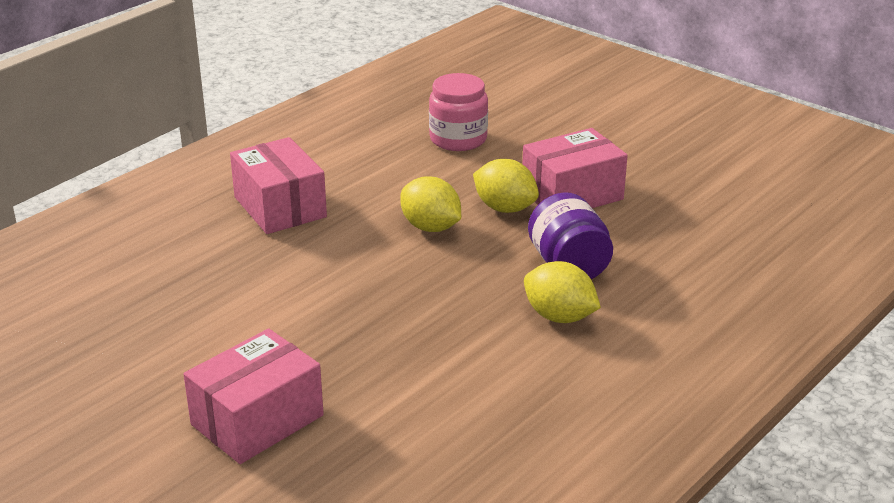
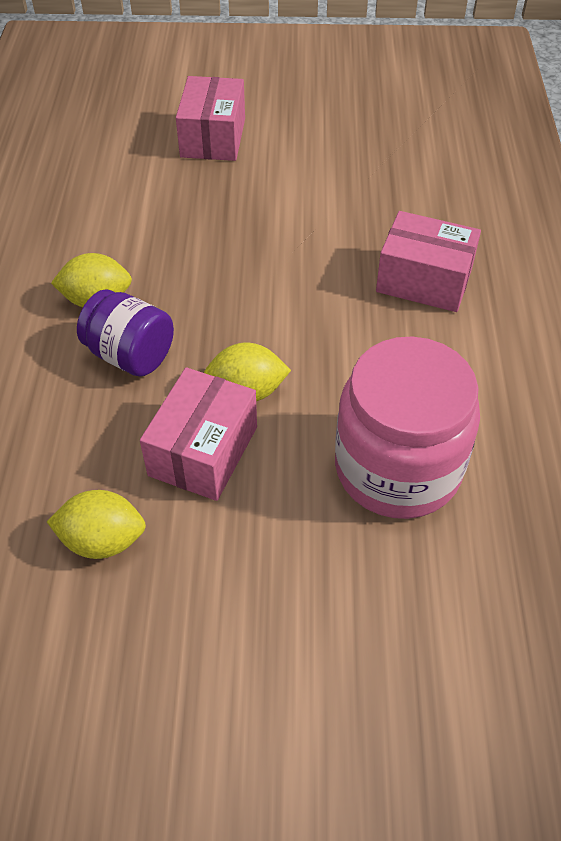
camera: 140 degrees right, 20 degrees up
(430, 227) = (283, 330): yellow lemon -> yellow lemon (103, 540)
(458, 139) = (397, 468): pink jar -> pink jar, size x1.70

